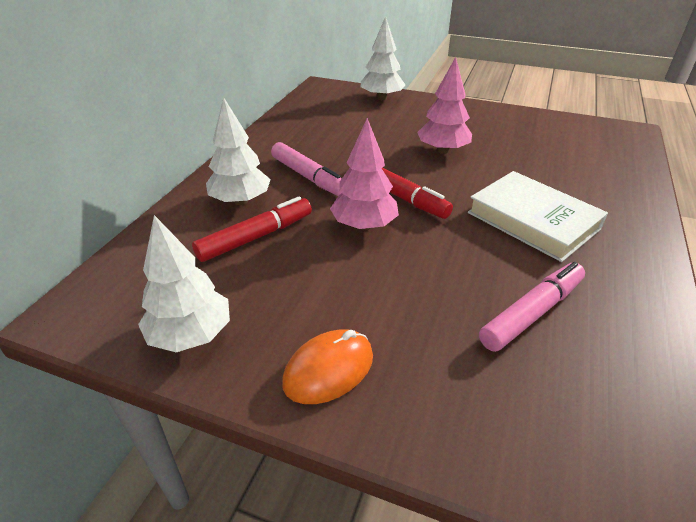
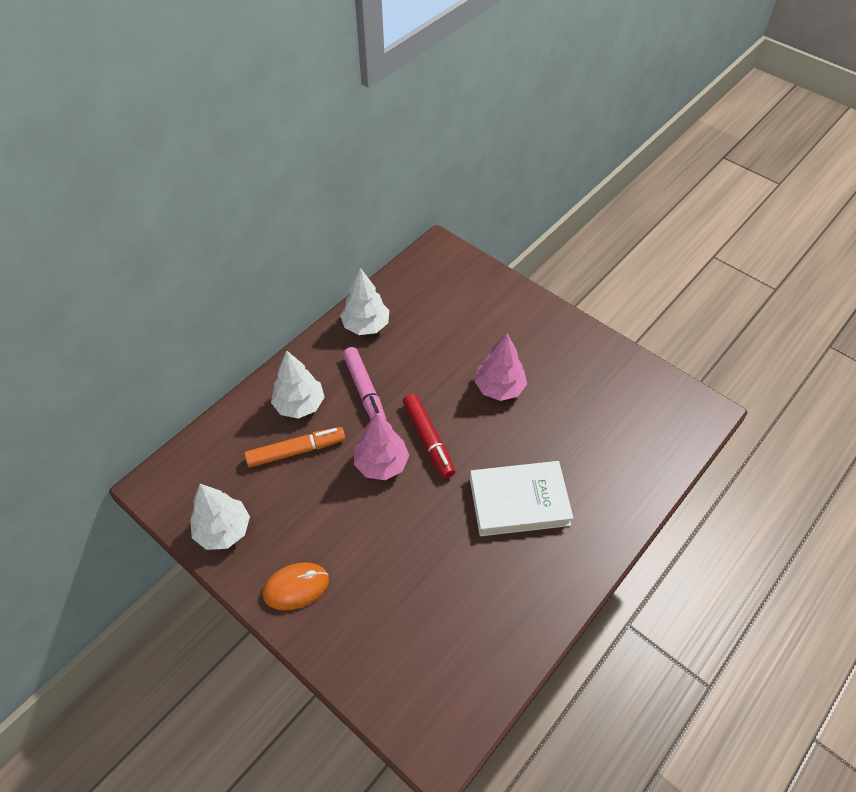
camera: 20 degrees right, 15 degrees up
(256, 237) = (296, 451): red marker -> orange marker
(381, 98) = (488, 286): white tree -> white tree (366, 325)
(532, 313) = (453, 589): pink marker -> none
(533, 220) = (519, 501): white book -> white book turned 75 degrees counterclockwise

